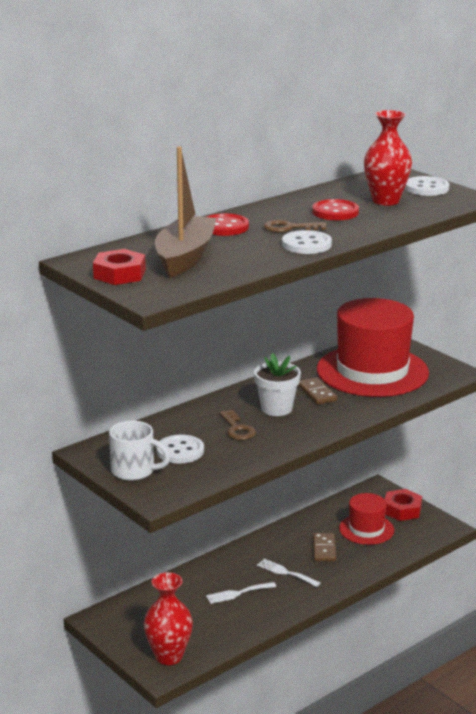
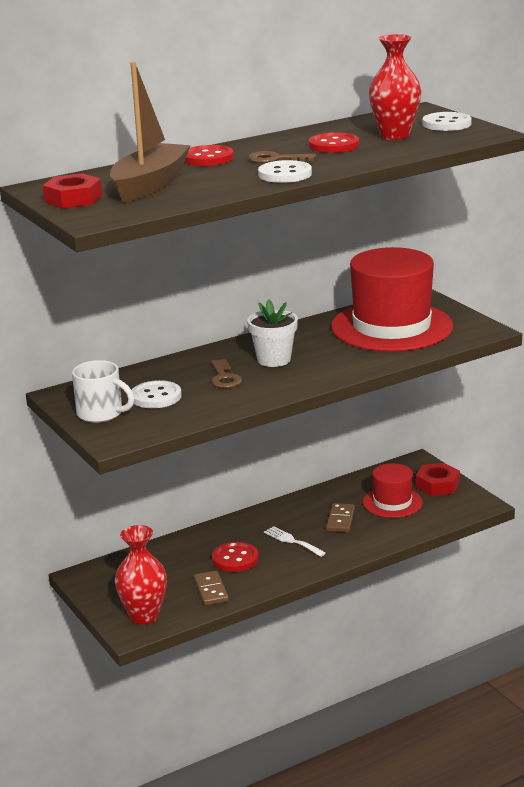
camera: 10 degrees right, 0 degrees up
(238, 593) = (235, 559): white fork -> red button
(317, 393) = (323, 346): brown domino -> brown domino (211, 590)

